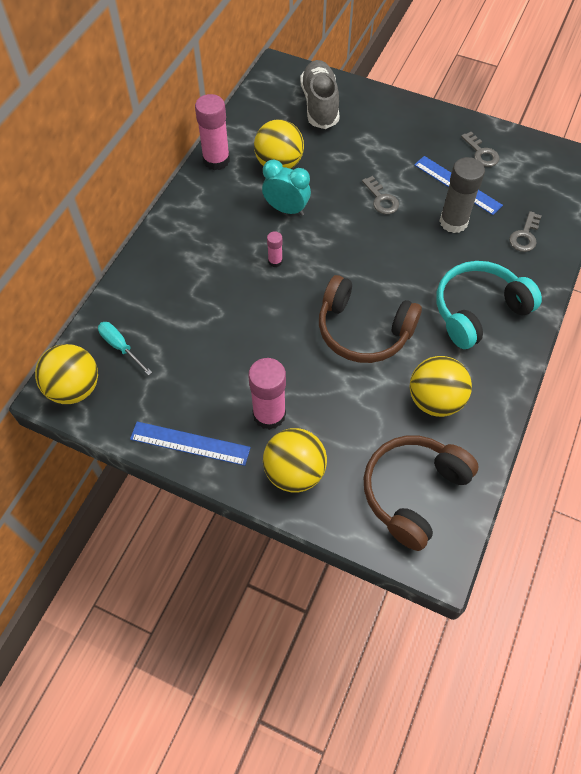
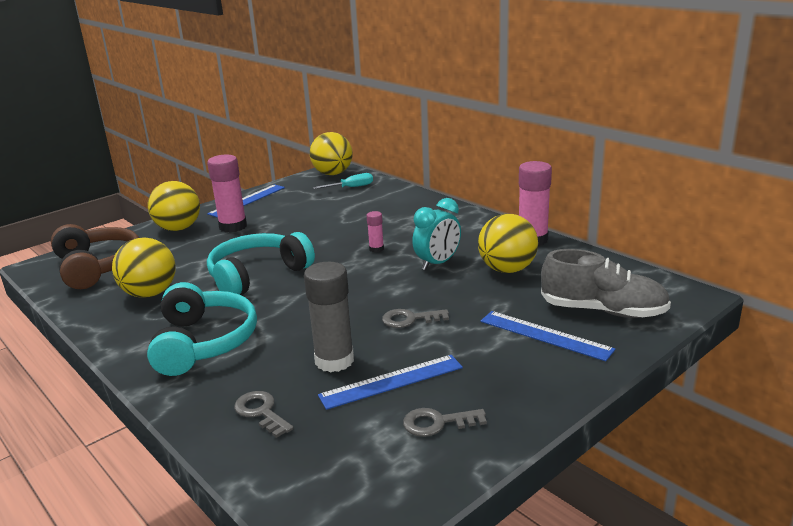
camera: 115 degrees right, 35 degrees down
(363, 330) = (257, 275): brown headphones -> turquoise headphones
(365, 127) = (545, 335): none -> blue ruler

